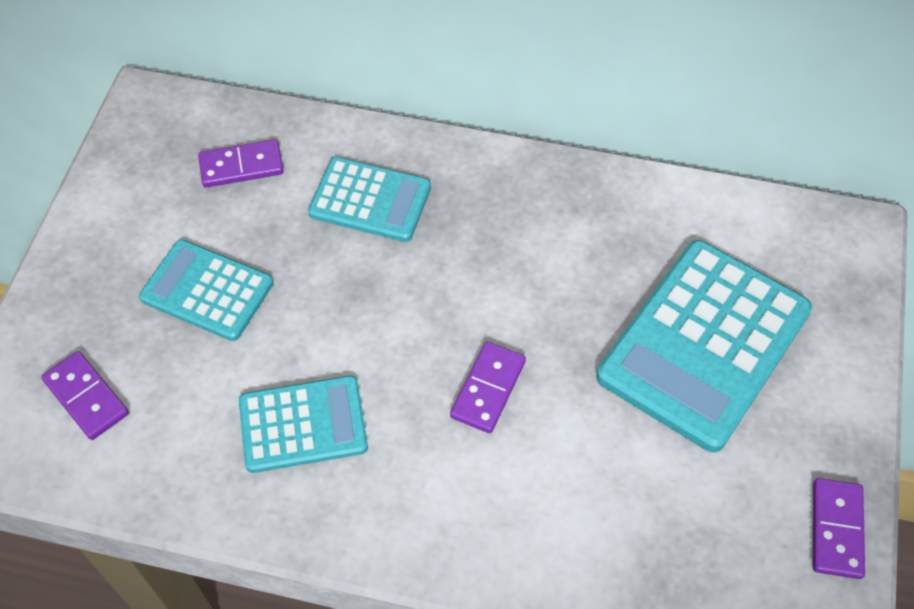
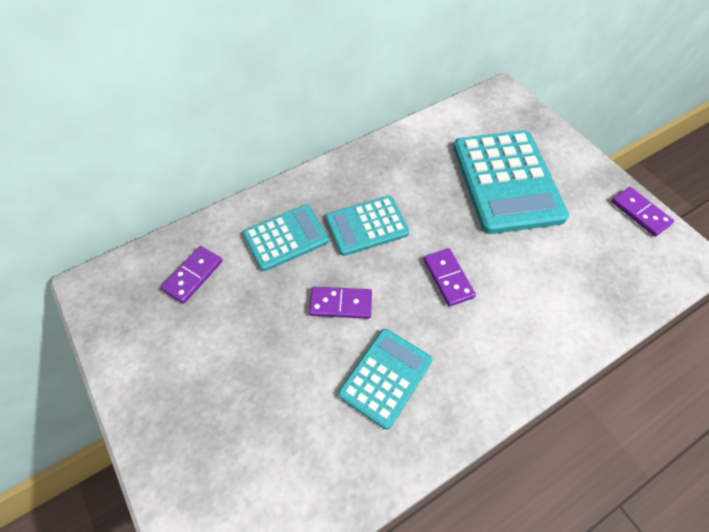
camera: 45 degrees left, 0 degrees up
(86, 397) = (247, 482): purple domino -> purple domino (341, 304)
(207, 291) = (250, 356): turquoise calculator -> turquoise calculator (366, 226)

